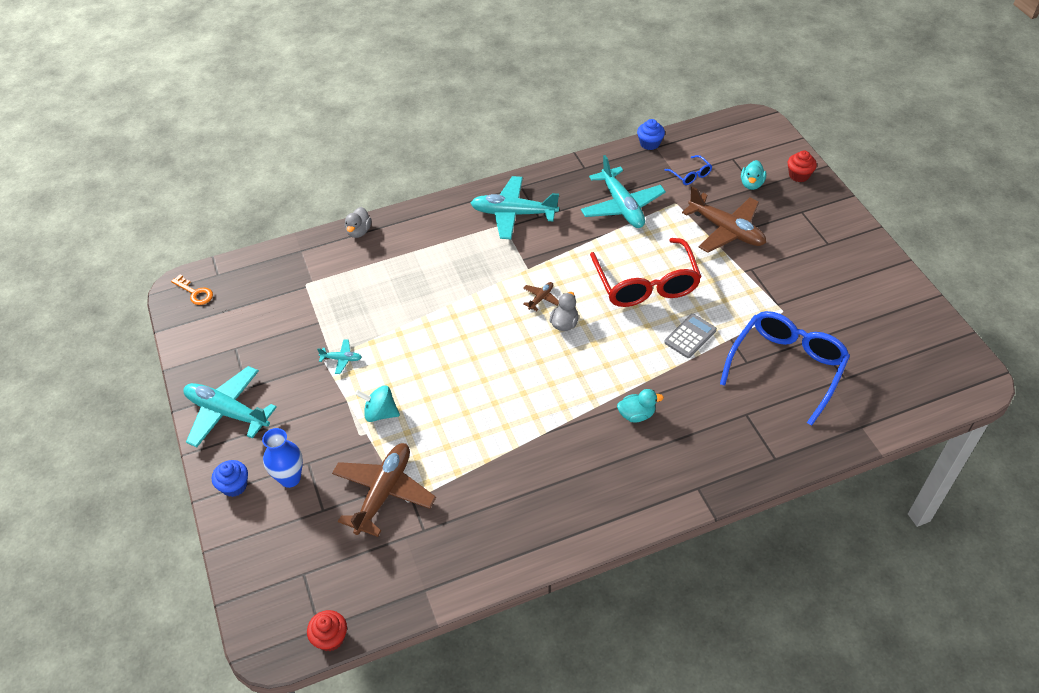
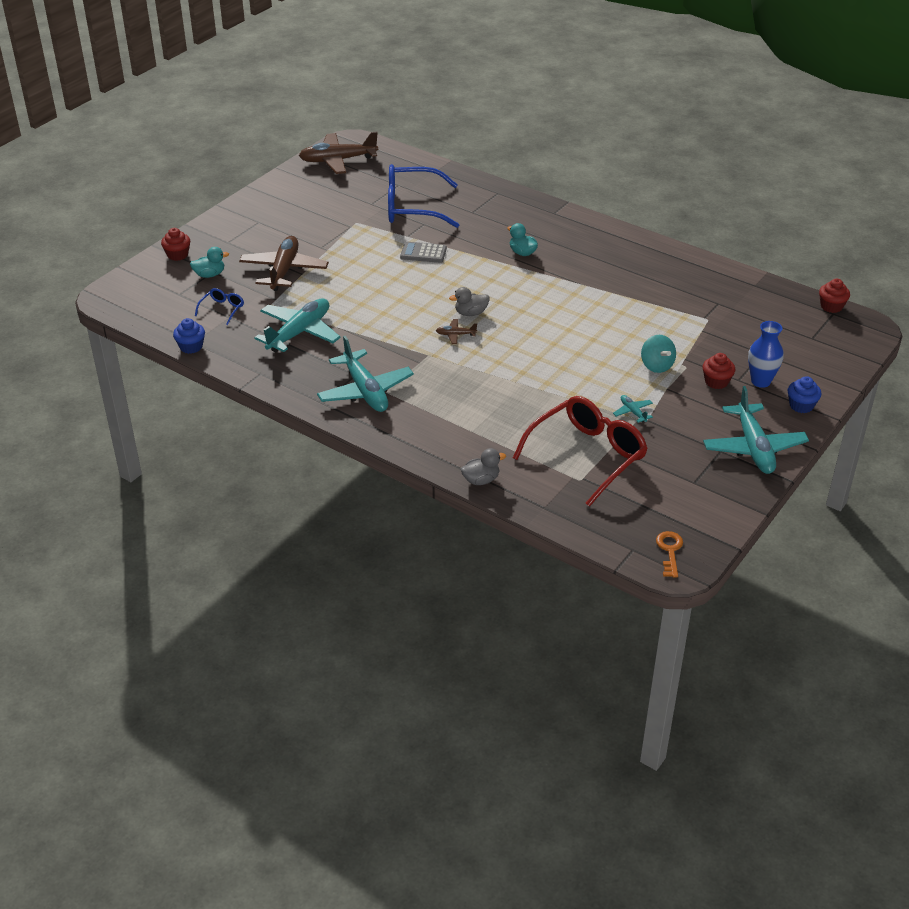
camera: 125 degrees left, 10 degrees down
(321, 443) = (716, 382): none -> red cupcake
(384, 493) = (714, 332): brown plane -> brown plane (338, 160)
(646, 284) = (387, 289): red glasses -> red glasses (588, 455)

